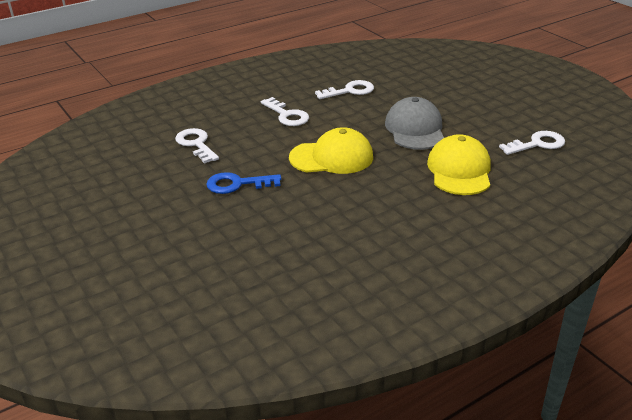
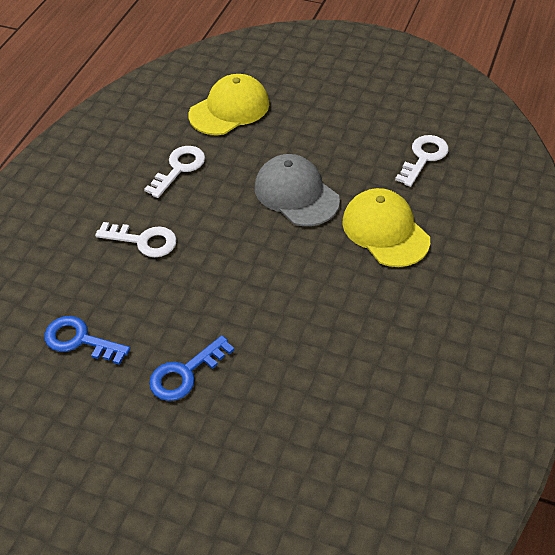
camera: 35 degrees left, 15 degrees up
(196, 144) = (79, 340): white key -> blue key
(331, 157) = (249, 279): yellow cap -> yellow cap (229, 109)

